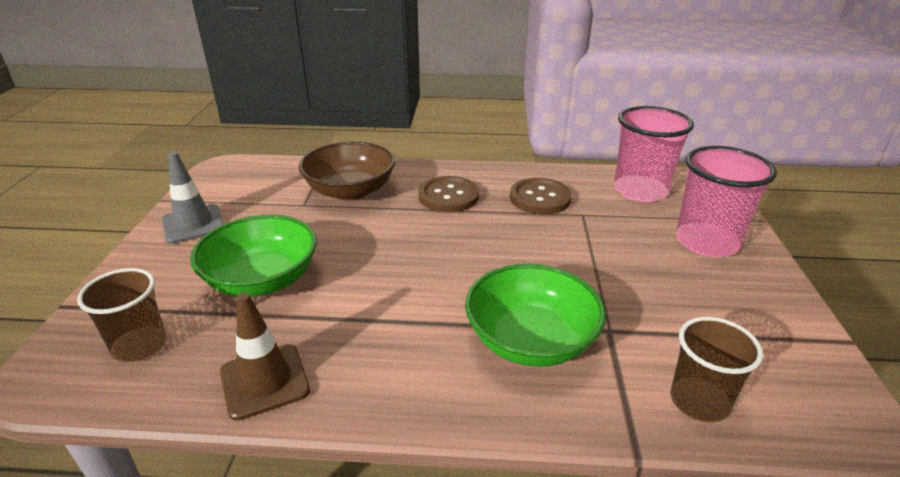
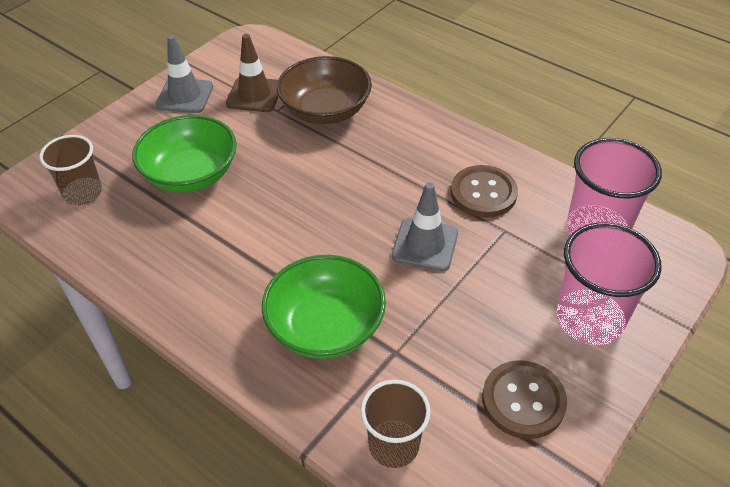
camera: 35 degrees right, 15 degrees up
(264, 381) = (131, 260): brown traffic cone -> brown traffic cone (254, 95)
(448, 196) = (402, 153): brown button -> brown button (523, 400)
(538, 246) = (425, 244): none -> grey traffic cone

